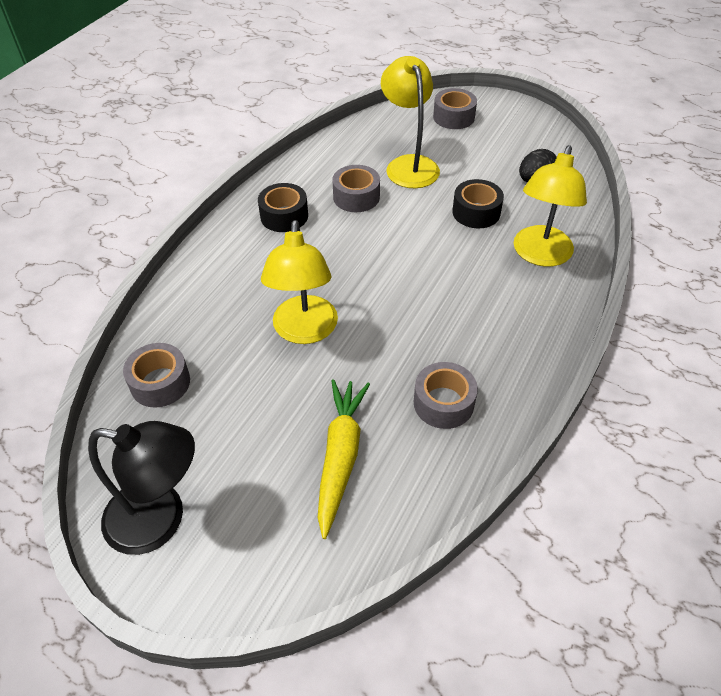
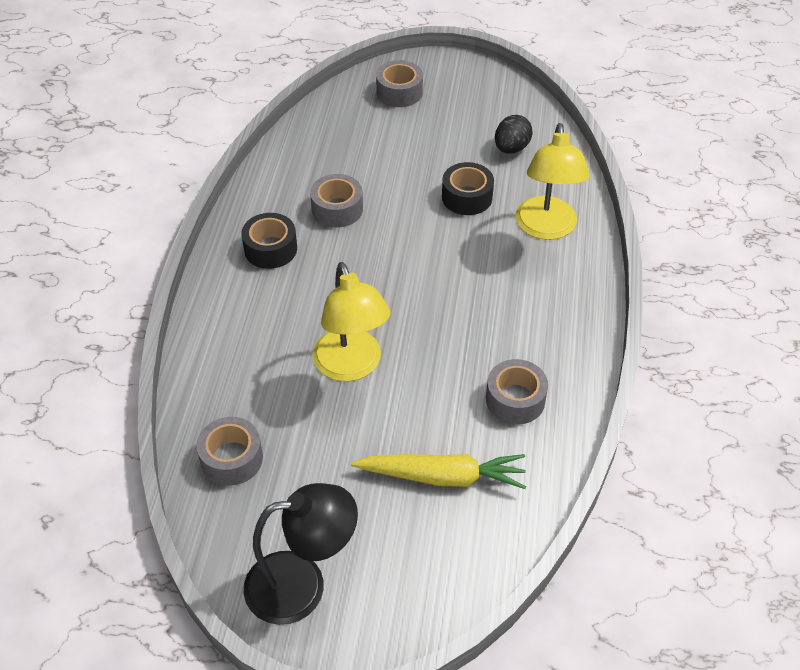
camera: 20 degrees left, 0 degrees up
(340, 457) = (443, 477): yellow carrot -> yellow carrot turned 105 degrees clockwise
(409, 165) = (376, 159): yellow lamp -> none

